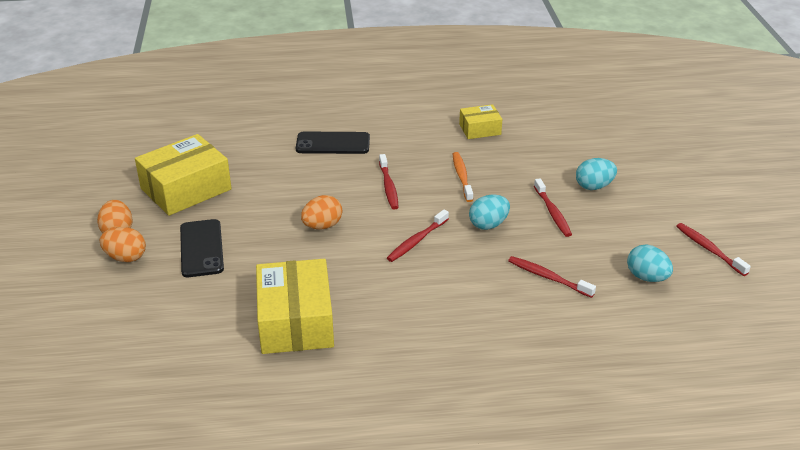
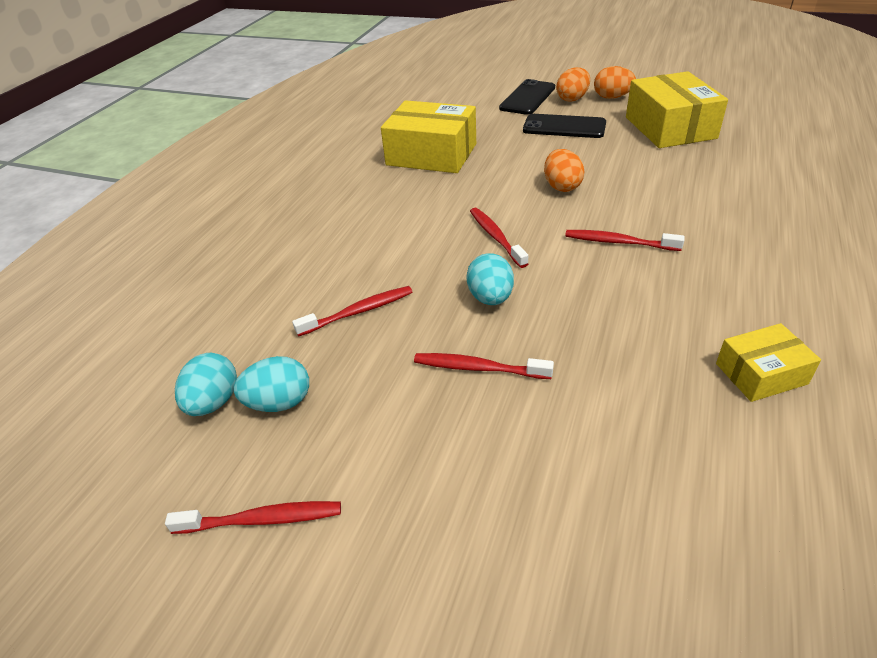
camera: 120 degrees right, 5 degrees up
(333, 143) = (744, 222): black phone -> black phone (527, 98)
(462, 177) = (615, 309): orange toothbrush -> none
(480, 129) = (761, 374): yellow box -> yellow box turned 60 degrees clockwise
(594, 186) = (517, 451): turquoise egg -> turquoise egg (214, 402)

